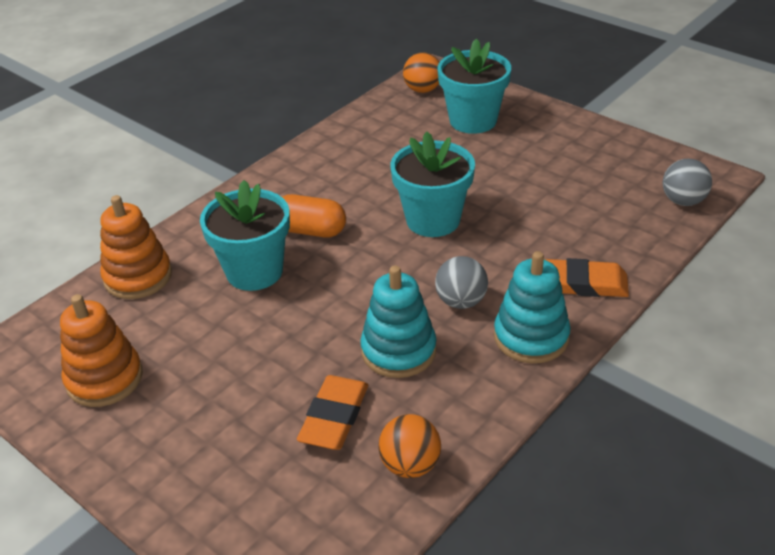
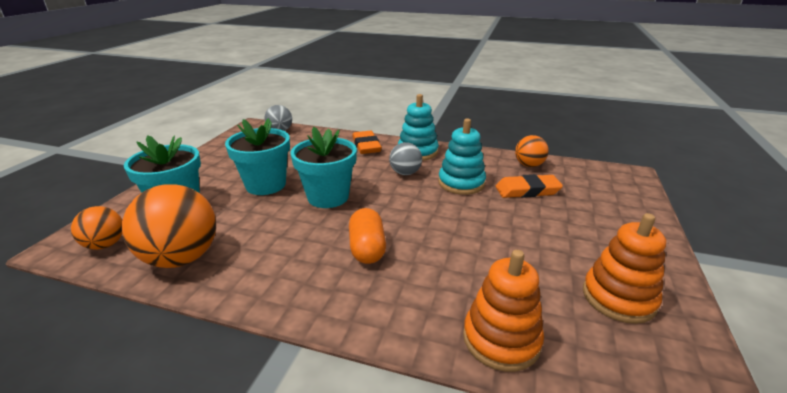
camera: 115 degrees left, 10 degrees down
(254, 271) = (437, 261): turquoise flower pot -> turquoise flower pot (266, 185)
(374, 127) = (182, 258): none -> orange ball

